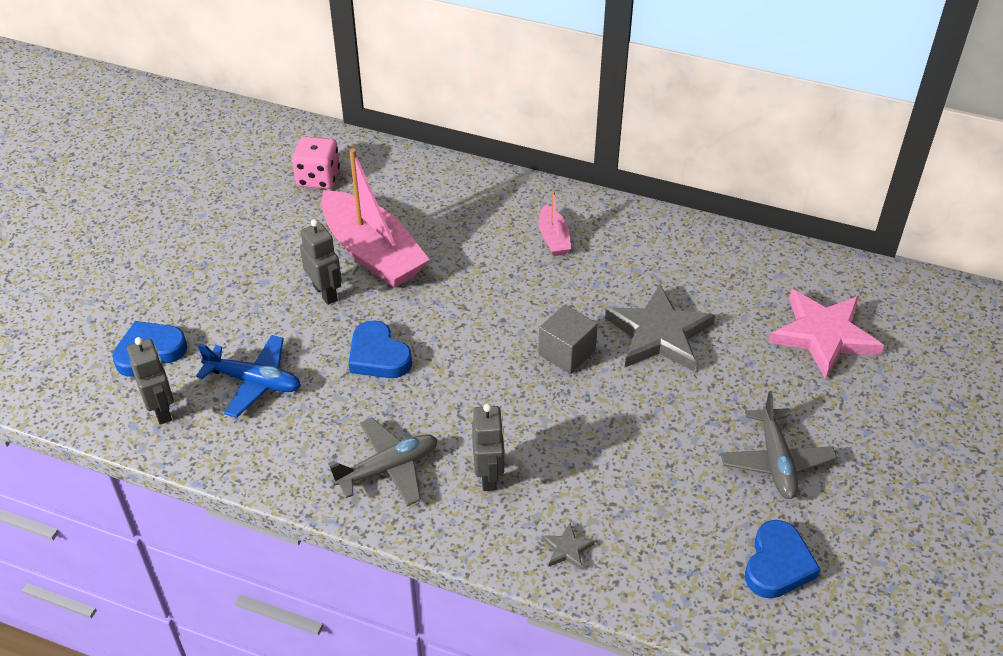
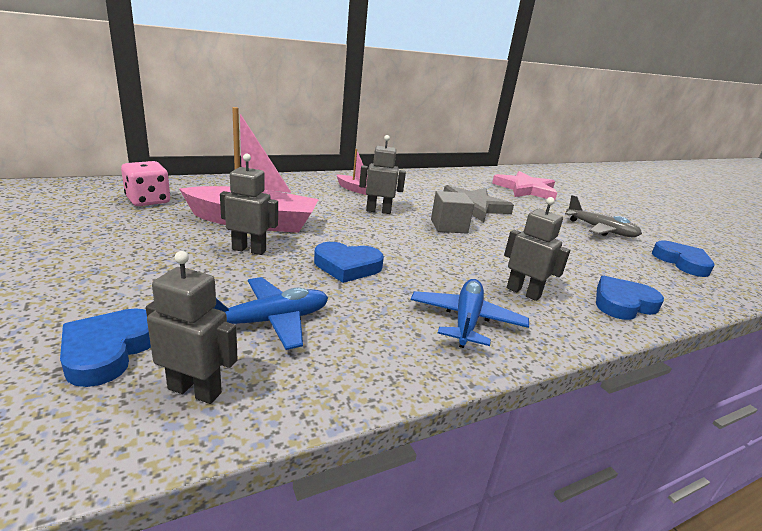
camera: 50 degrees left, 20 degrees down
(388, 468) = (466, 320): grey plane -> blue plane
(522, 289) = (378, 211): none -> grey robot
(567, 549) = (623, 303): grey star -> blue heart

